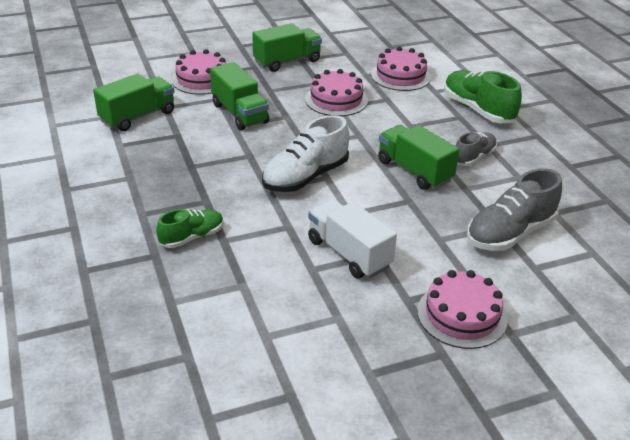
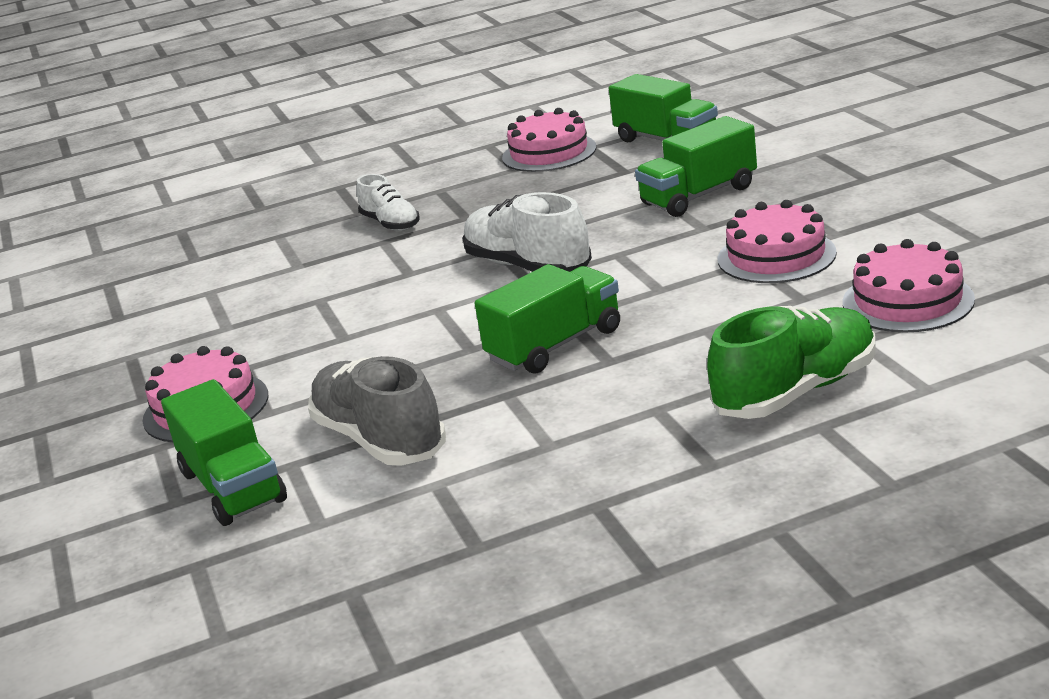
camera: 95 degrees right, 10 degrees down
(192, 237) = (391, 223): green shoe -> white shoe
(202, 79) = (798, 153): pink cake -> pink cake (549, 153)
(287, 61) = (903, 198): green truck -> green truck (233, 486)
(349, 253) = (346, 319): white truck -> none
(473, 157) = (609, 396): grey shoe -> none

